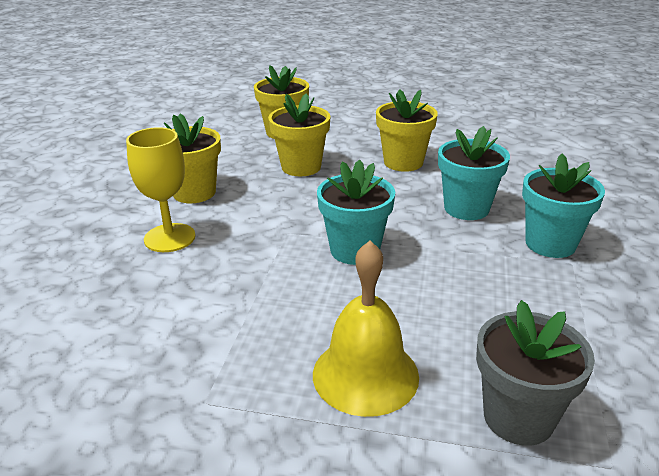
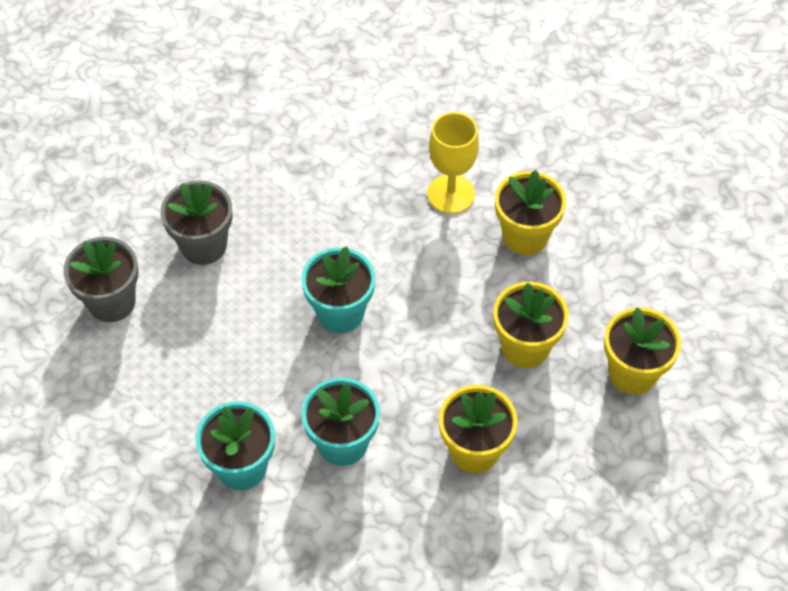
camera: 120 degrees right, 25 degrees up
(365, 374) = (203, 245): yellow bell -> grey flower pot

